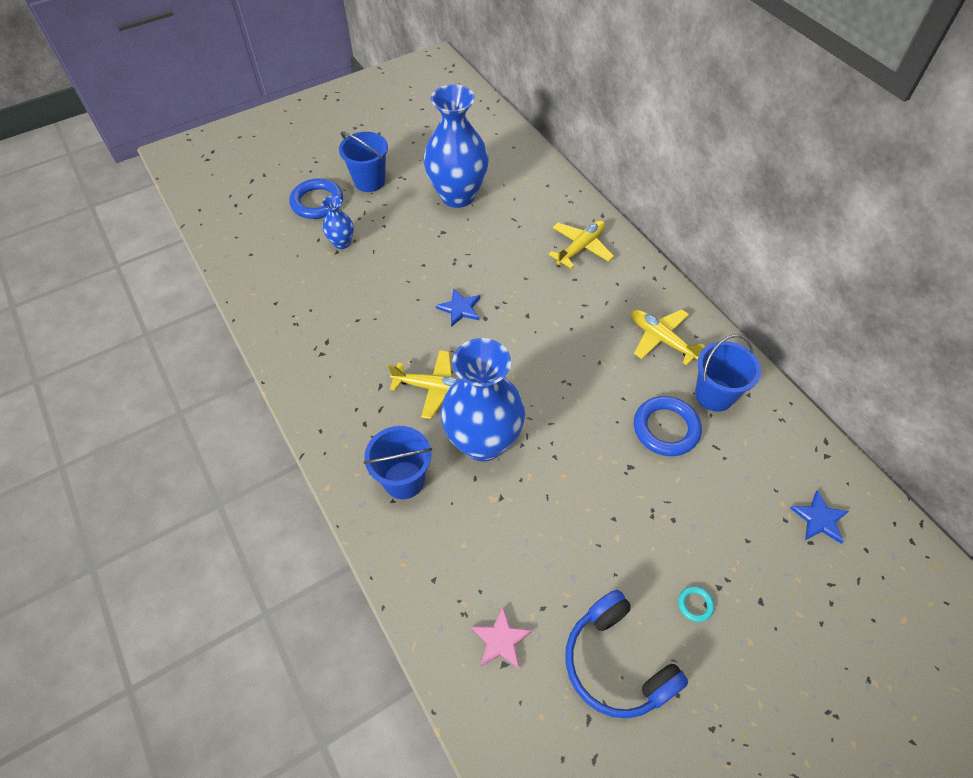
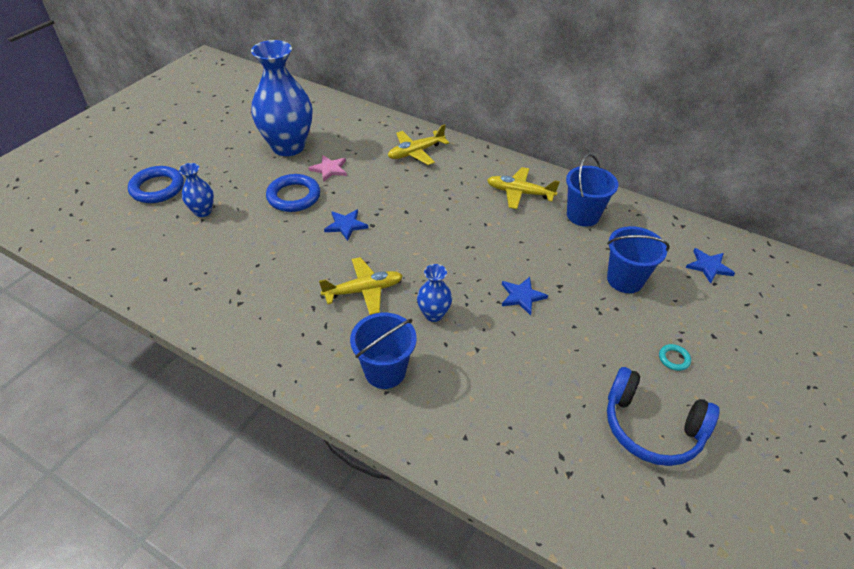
camera: 30 degrees left, 10 degrees down
(369, 181) = (199, 158): blue bucket -> blue bucket (625, 280)
(483, 442) = (433, 314): blue vase -> blue vase, size x0.46
(501, 640) = (553, 456): pink star -> pink star (329, 169)
(581, 247) = (415, 152): yellow plane -> yellow plane turned 135 degrees counterclockwise
(582, 461) = (522, 296): none -> blue star
(666, 428) = (566, 250): blue ring -> blue ring (294, 196)

